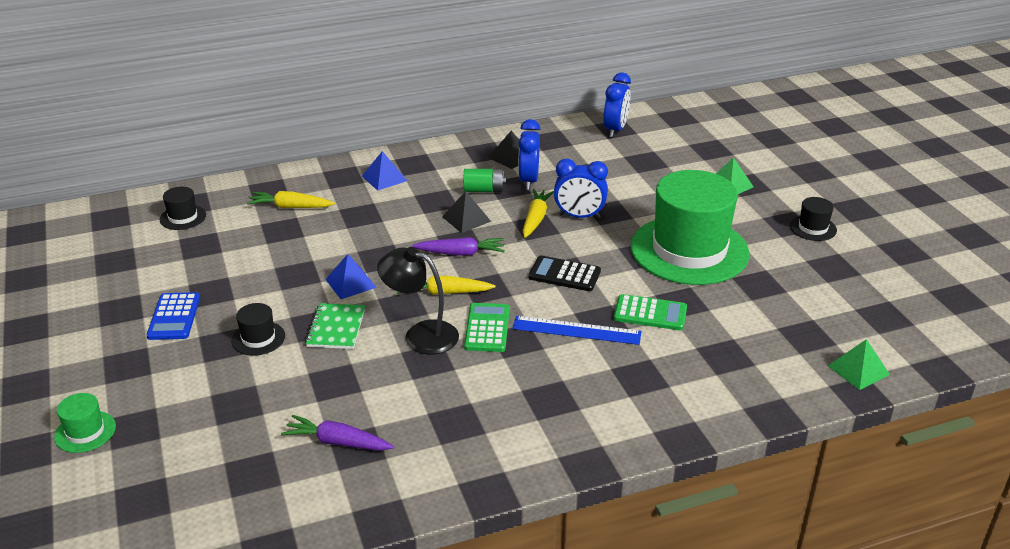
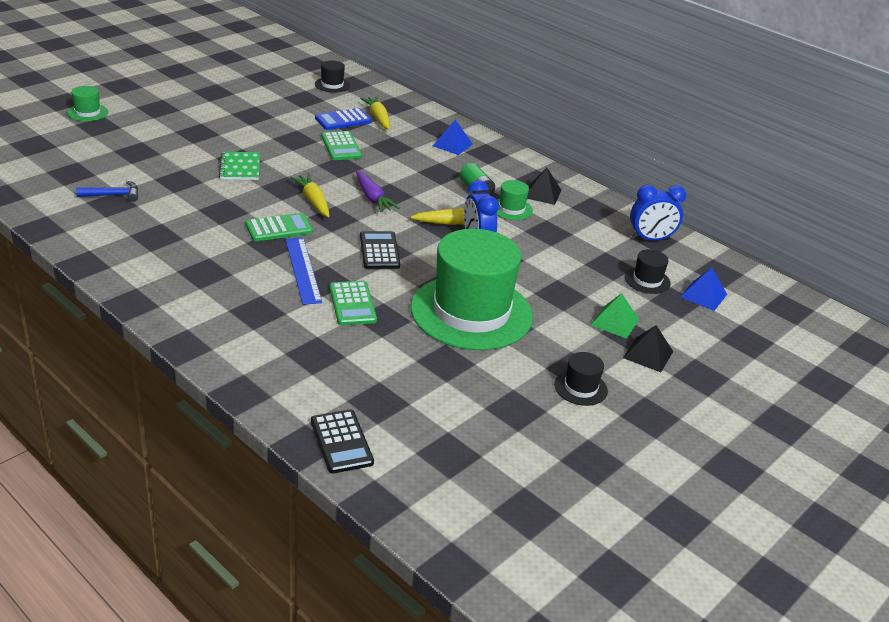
camera: 60 degrees right, 0 degrees up
(174, 317) = (216, 110): blue calculator -> blue calculator (343, 120)
(258, 338) = (210, 143): black hat -> black hat (647, 280)
(336, 328) = (240, 167): green notebook -> green notebook turned 75 degrees counterclockwise
(337, 246) = (341, 146): none -> green calculator
(337, 442) = (113, 195): purple carrot -> blue hammer
(350, 283) = (298, 161): blue pyramid -> blue pyramid (703, 295)
(421, 334) = (253, 202): black lamp -> none
(466, 219) = (424, 191): black pyramid -> black pyramid (648, 354)
(528, 181) = (511, 209): blue clock -> green hat
(858, 370) = (341, 442): green pyramid -> black calculator

